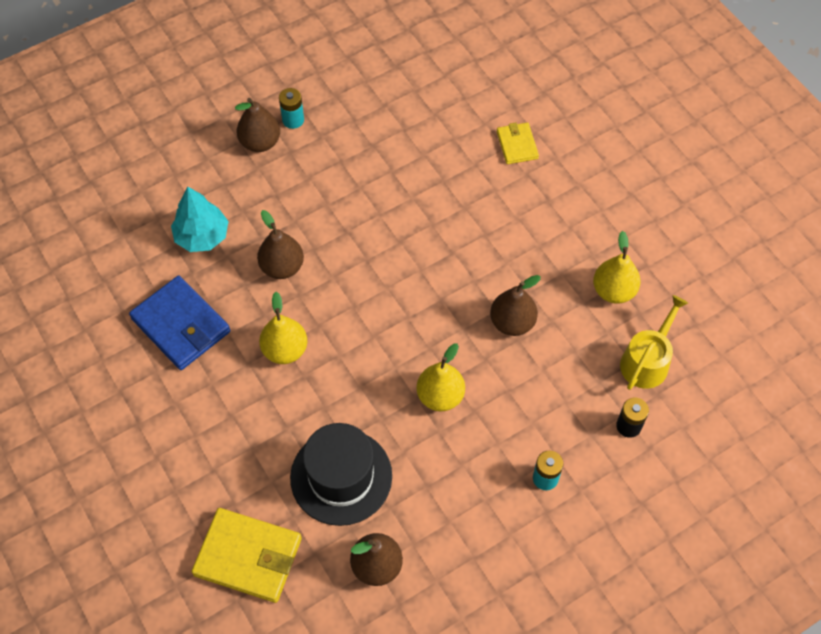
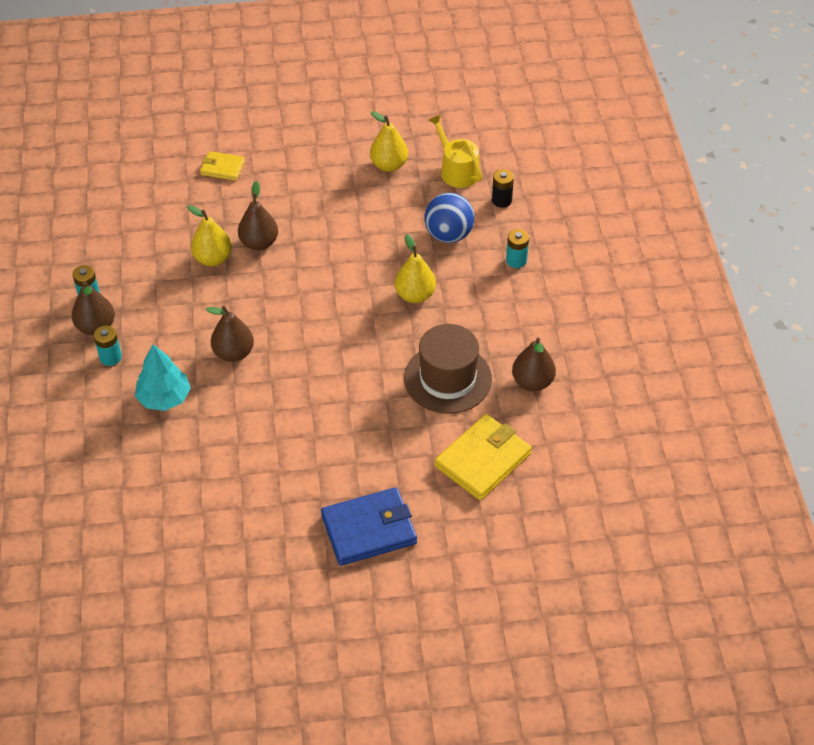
camera: 65 degrees left, 10 degrees down
(181, 325) = (244, 440): blue wallet -> blue wallet (369, 529)
(230, 171) = (110, 357): none -> turquoise battery
(285, 350) = (314, 377): yellow pear -> yellow pear (213, 258)
(341, 476) = (447, 378): black hat -> brown hat
(512, 322) = (379, 230): brown pear -> brown pear (259, 243)
(545, 393) = (448, 235): none -> blue ball

